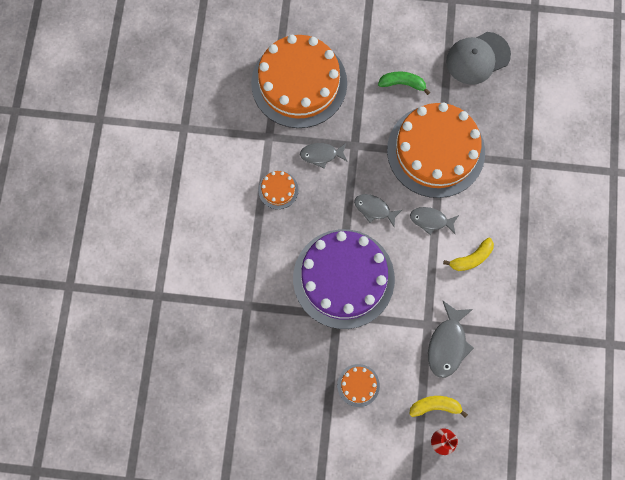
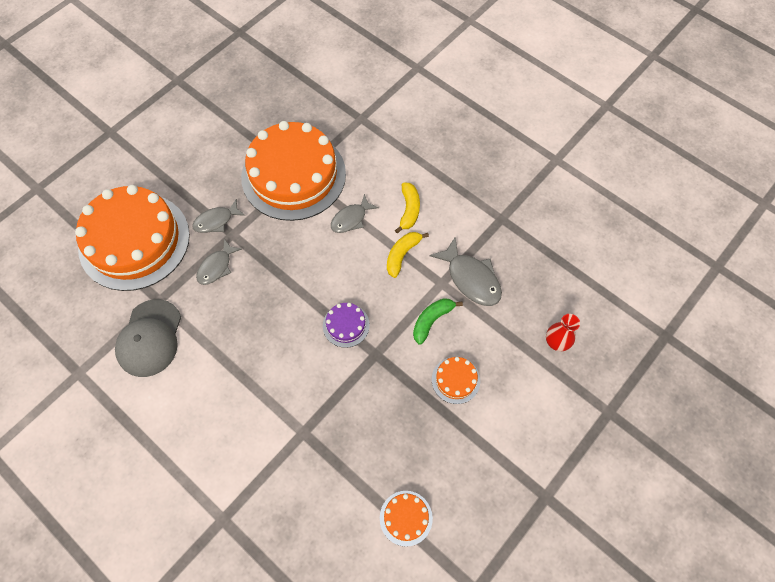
camera: 55 degrees left, 10 degrees down
(278, 190) = (216, 326): orange cake -> orange cake (406, 518)
(343, 278) = (346, 325): purple cake -> purple cake, size x0.40
(374, 209) = (303, 257): grey fish -> grey fish (216, 221)
(402, 84) = (213, 161): green banana -> green banana (431, 320)
(435, 406) = (520, 326): yellow banana -> yellow banana (402, 255)
(477, 58) = (243, 94): grey cap -> grey cap (150, 338)

